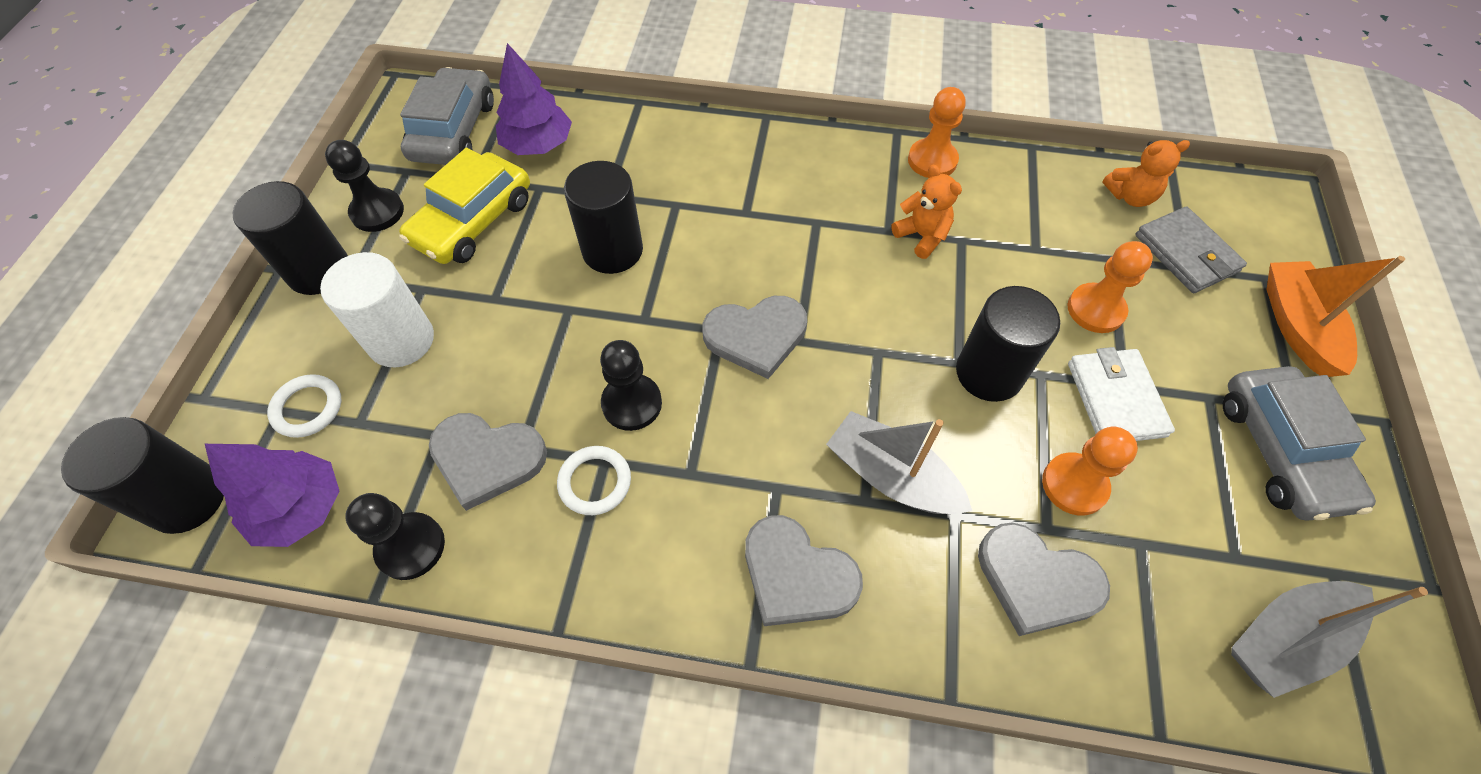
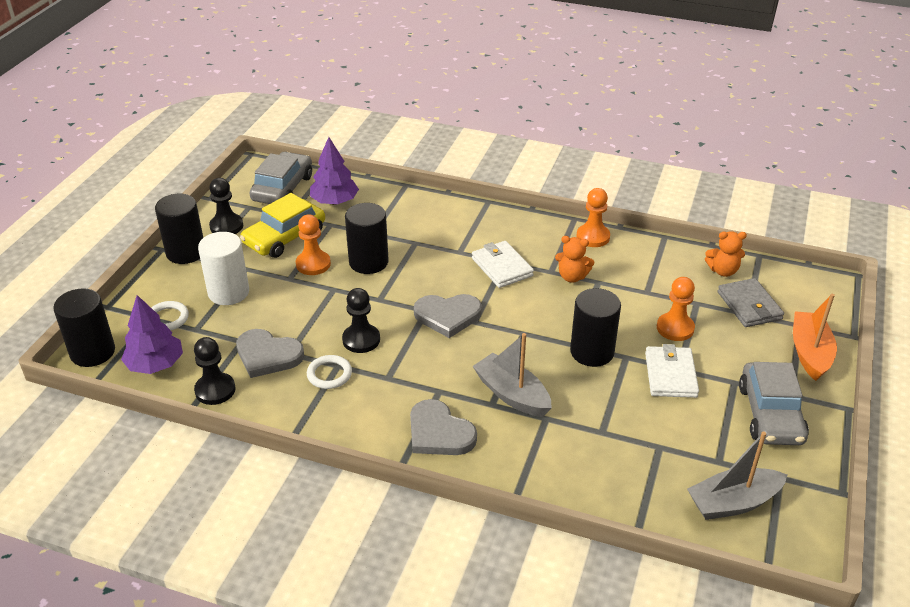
camera: 10 degrees right, 20 degrees down
(815, 232) = (502, 267): none -> white wallet
(922, 236) = (572, 277): orange teddy bear -> orange teddy bear turned 135 degrees clockwise
(1037, 581) = (586, 455): grey heart -> none
(1074, 485) = (627, 413): orange pawn -> orange pawn (313, 264)

